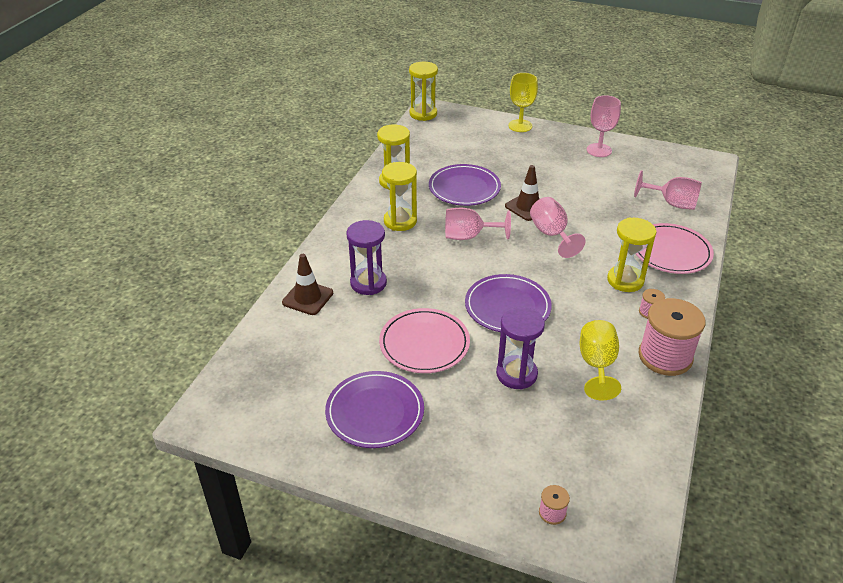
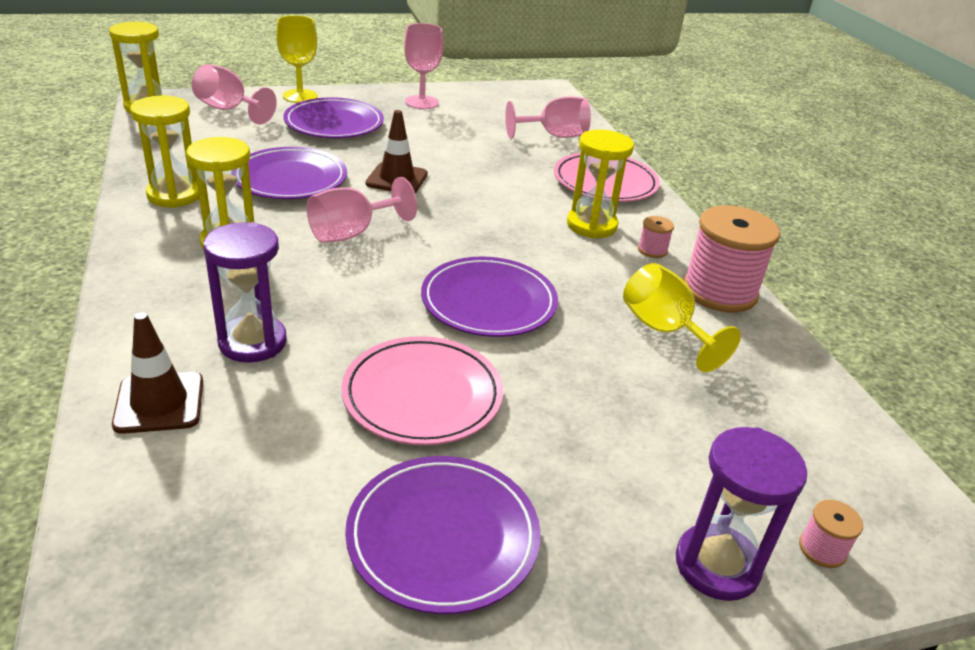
camera: 40 degrees left, 5 degrees down
(516, 374) = (586, 382): purple hourglass -> purple hourglass (717, 565)
(524, 153) = (334, 123): none -> purple plate
(551, 234) = (457, 201): pink goblet -> pink goblet (229, 110)

